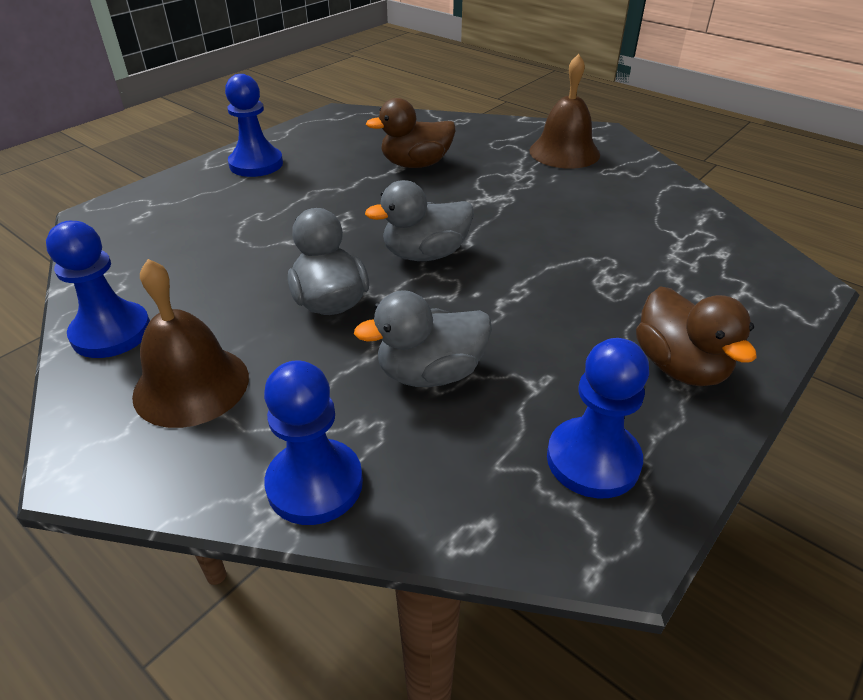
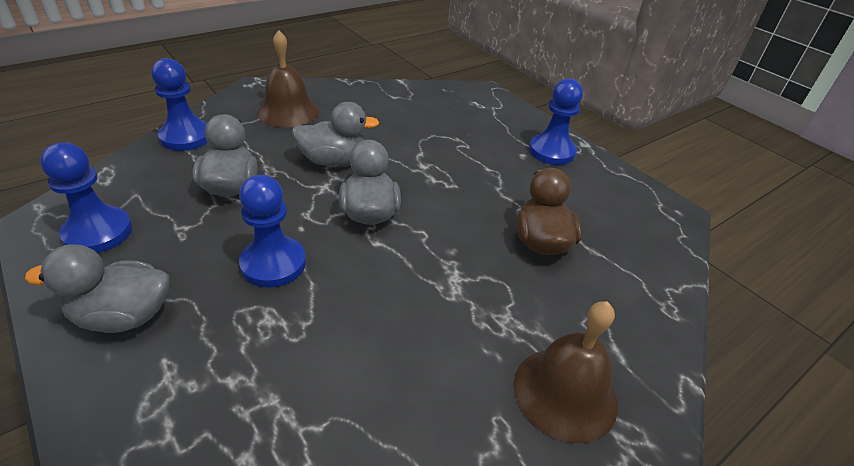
camera: 100 degrees right, 0 degrees up
(111, 332) = (350, 93): blue pawn -> blue pawn (273, 263)
(679, 367) = (124, 316): brown duck -> grey duck

